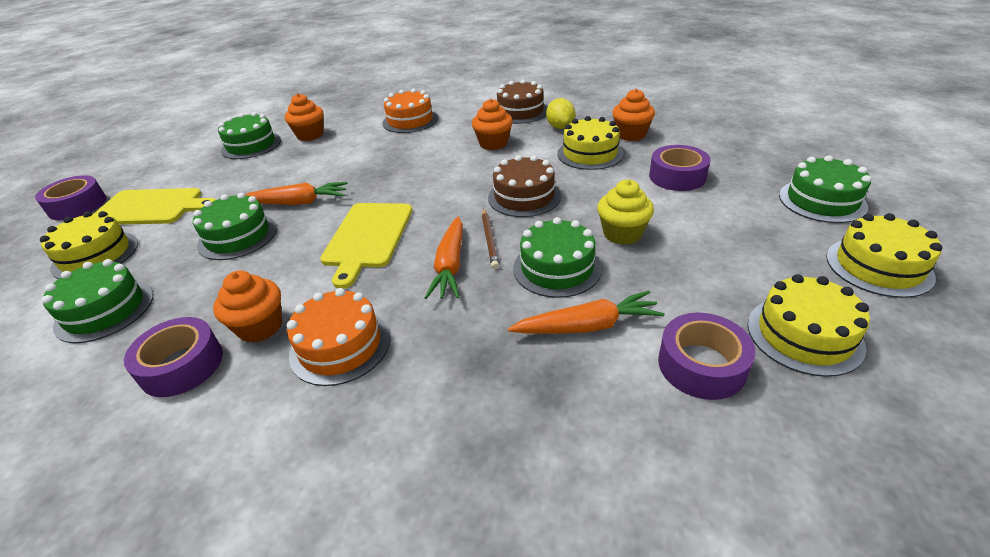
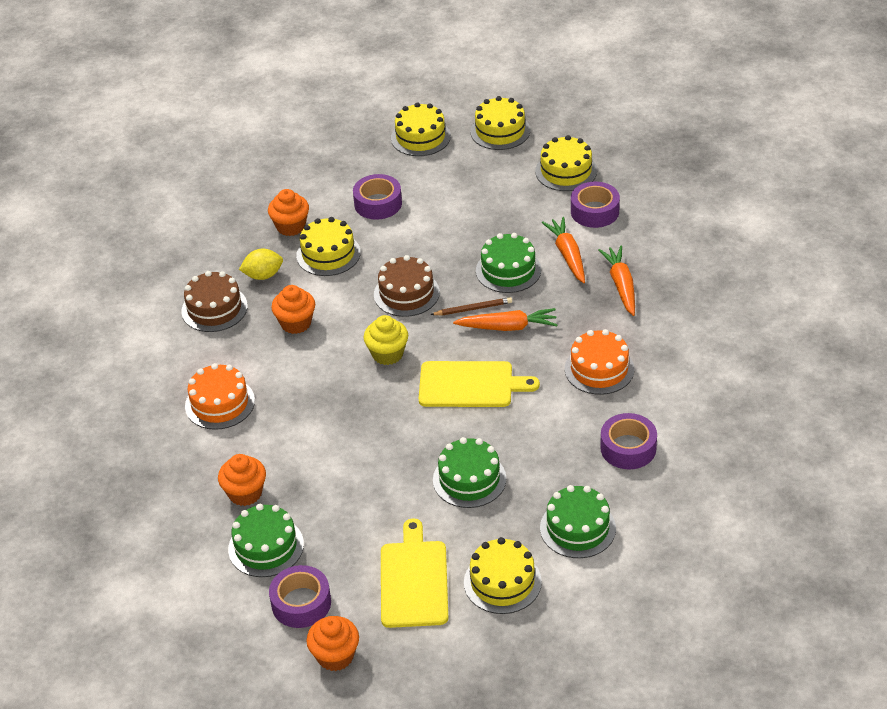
camera: 95 degrees left, 5 degrees up
(77, 206) = (407, 660): purple tape -> purple tape (301, 603)
(260, 327) = (586, 418): orange cupcake -> orange cupcake (335, 656)
(298, 202) = (409, 453): orange carrot -> orange carrot (621, 285)
(622, 234) = (464, 237): yellow cupcake -> yellow cupcake (387, 354)
(822, 201) = (420, 137): green cake -> yellow cake

